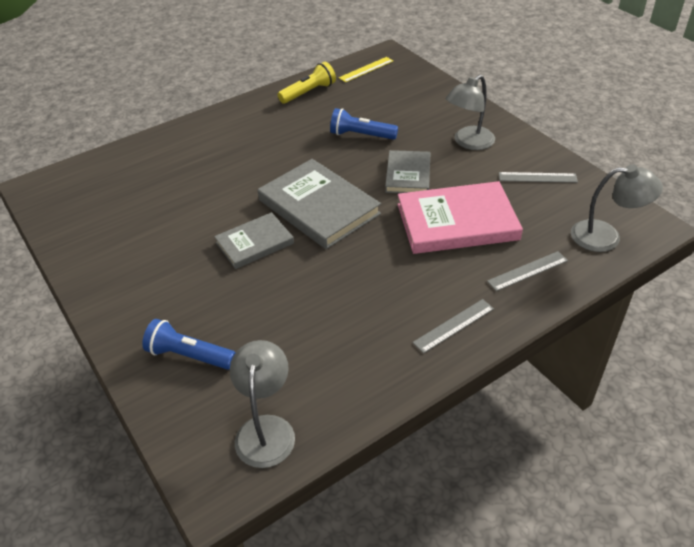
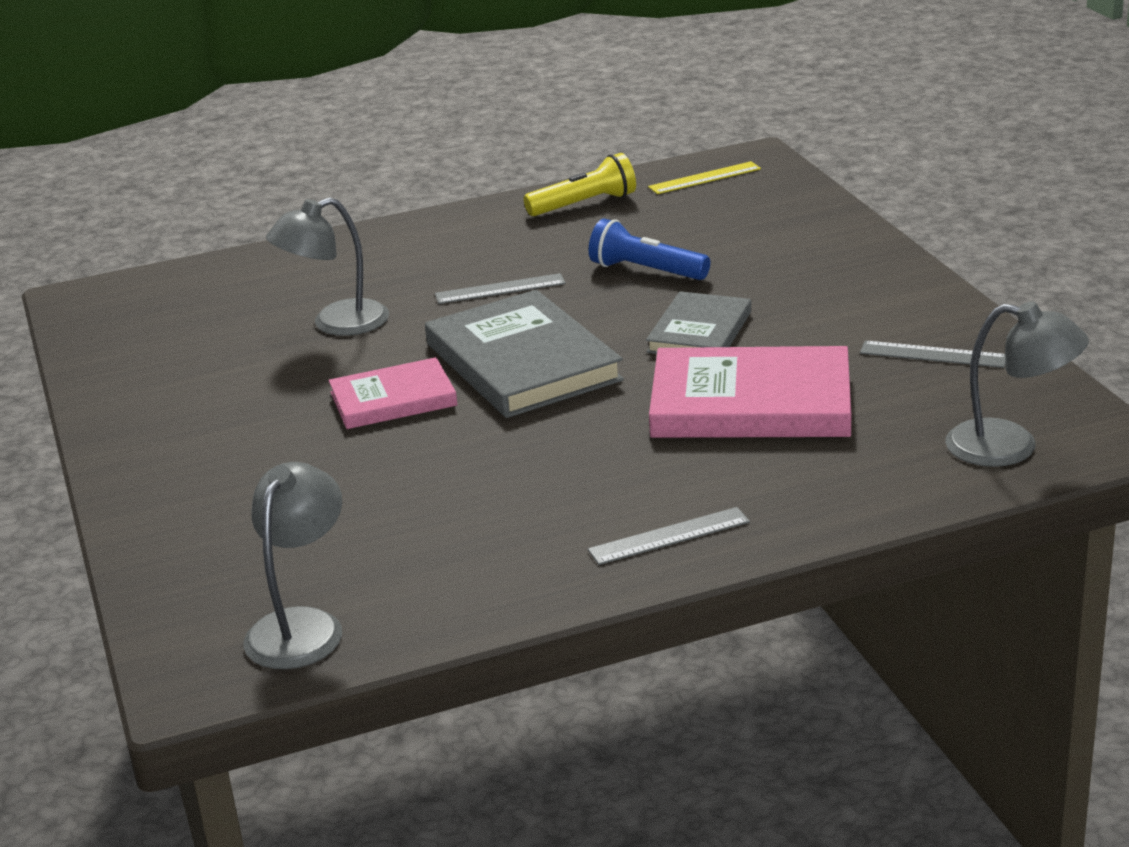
camera: 15 degrees right, 15 degrees down
(189, 355) = (226, 527): blue flashlight -> none
(254, 243) = (393, 399): grey book -> pink book
(468, 142) = (834, 295): grey lamp -> grey lamp (336, 324)
(527, 271) = (839, 479): grey ruler -> grey ruler (500, 289)

